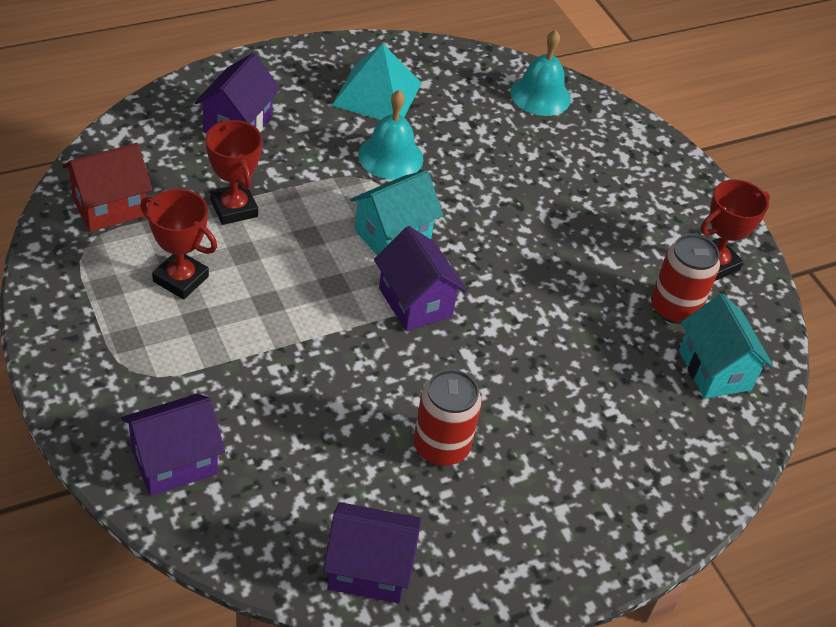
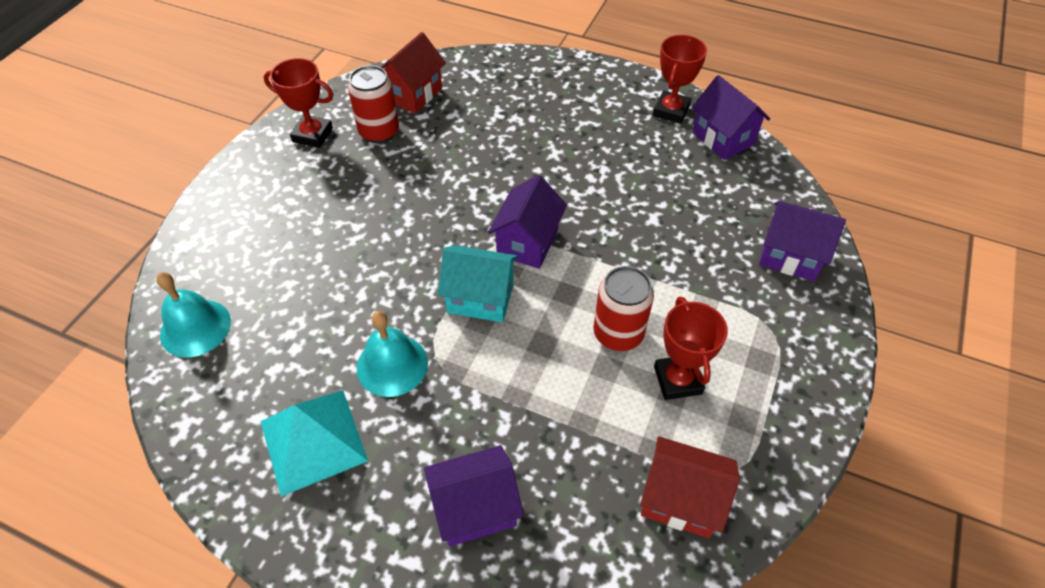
camera: 125 degrees left, 5 degrees up
(234, 208) = (573, 414): red trophy -> red trophy (671, 111)
(441, 446) = (617, 160): red can -> red can (618, 334)
(714, 370) = (413, 94): turquoise house -> red house

